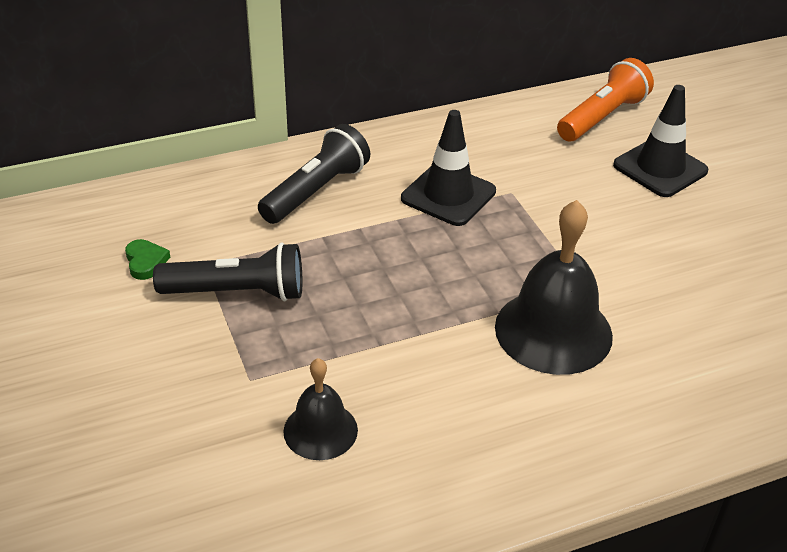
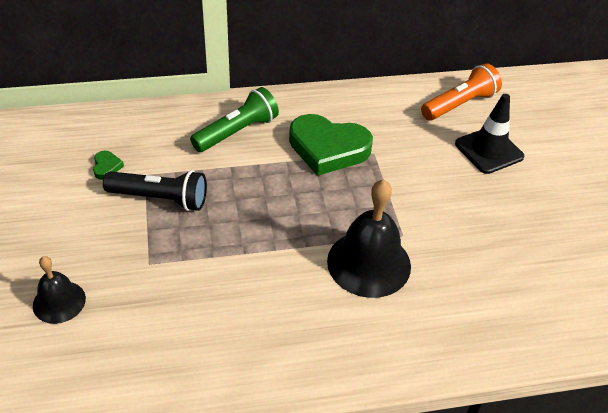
camera: 10 degrees right, 5 degrees up
(316, 191) = (237, 132): black flashlight -> green flashlight
(320, 430) = (184, 309): black bell -> black bell (59, 302)
(448, 195) = (328, 148): black traffic cone -> green heart

